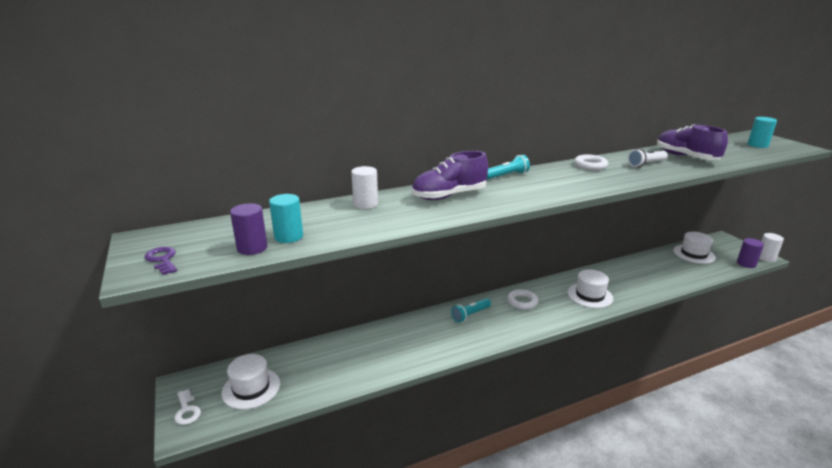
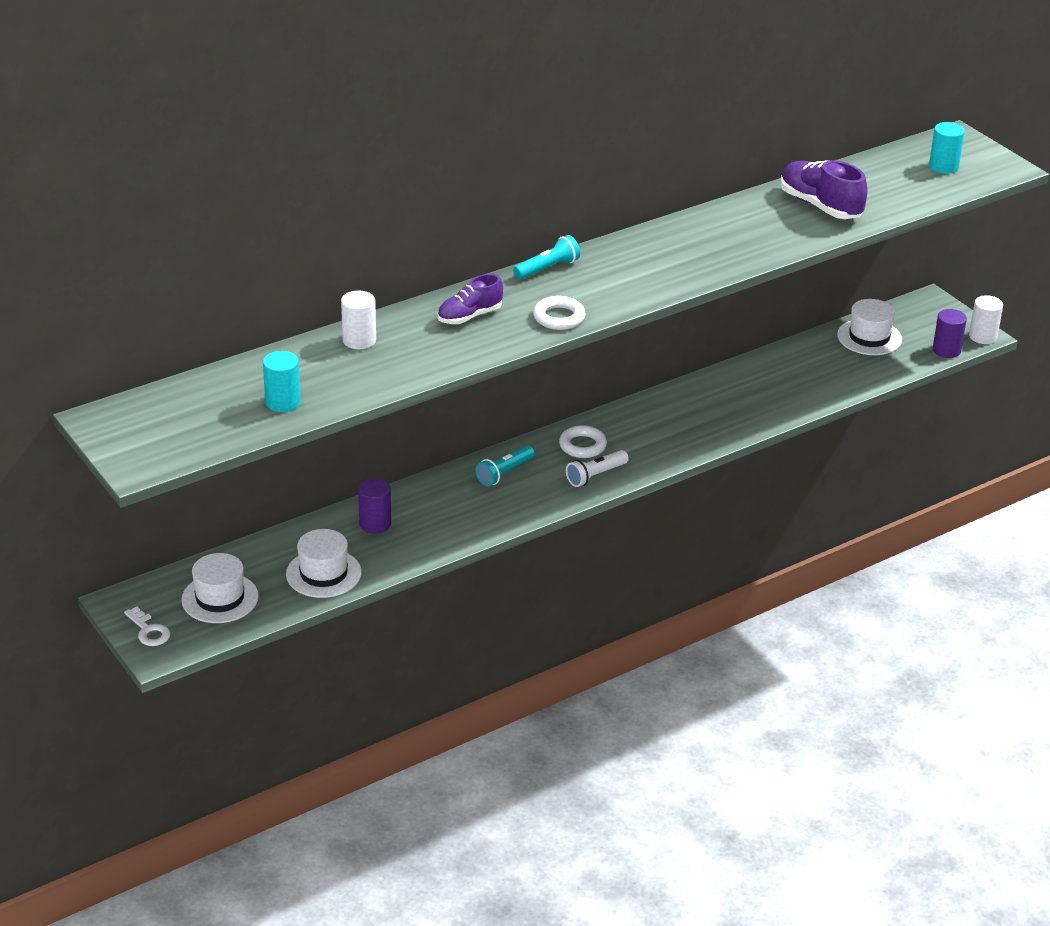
camera: 10 degrees left, 10 degrees up
(162, 259) = (151, 446): purple key -> none
(252, 248) = (247, 422): purple cylinder -> purple cylinder (375, 524)
(449, 196) = (469, 316): purple shoe -> purple shoe, size x0.65
(590, 165) = (672, 236): white ring -> white ring (559, 317)
(590, 295) = (687, 427): white hat -> white hat (323, 573)
(646, 164) = (755, 227): white flashlight -> white flashlight (595, 475)

